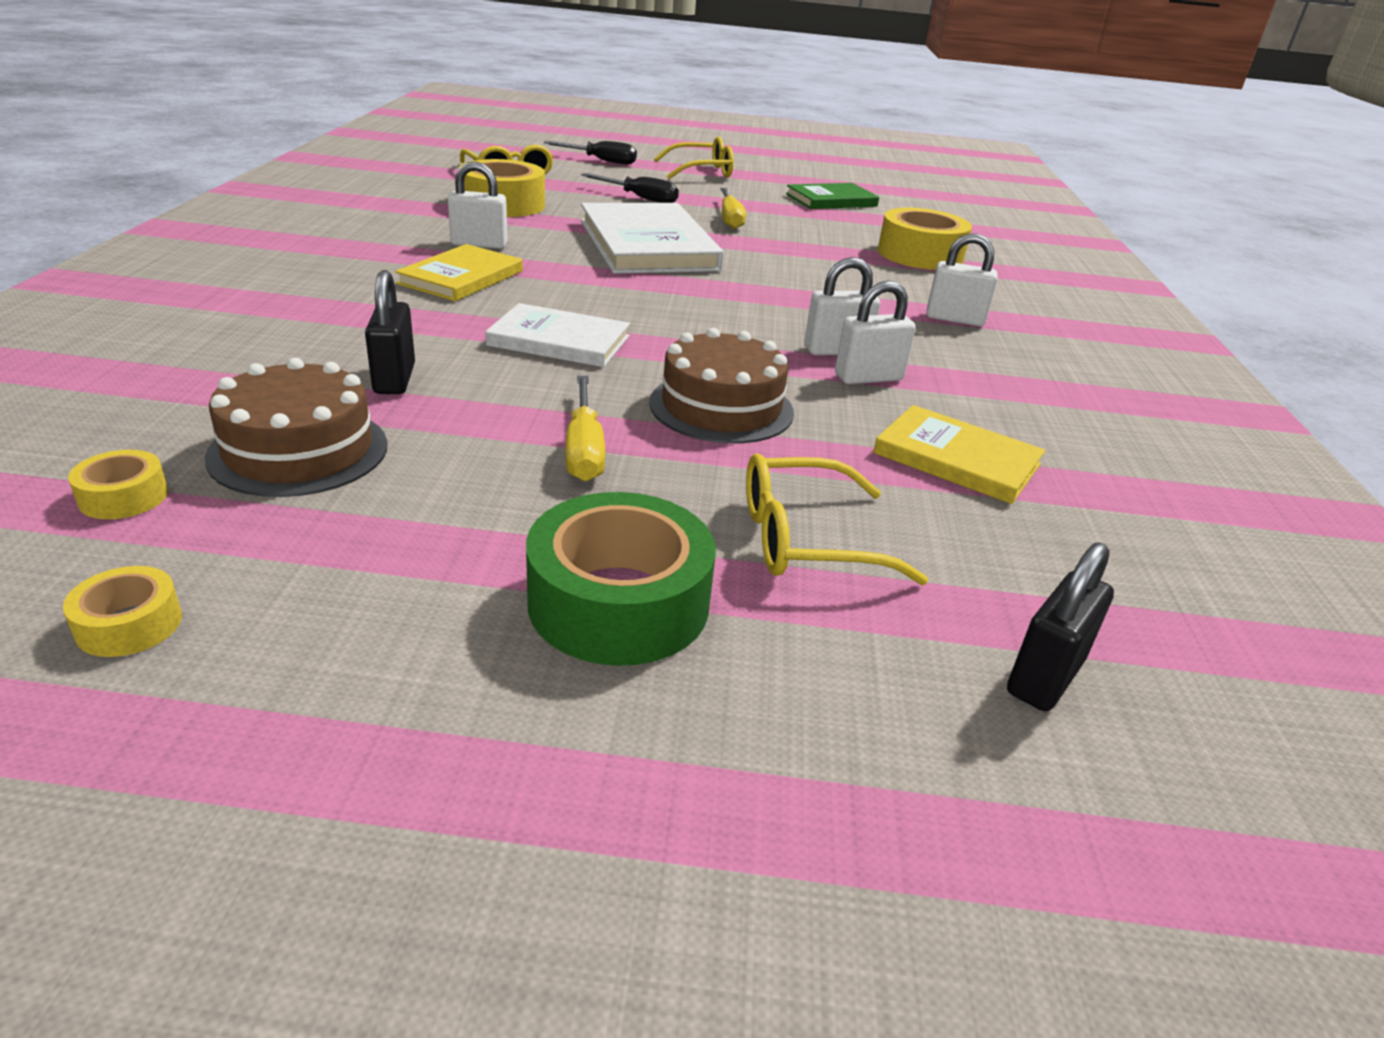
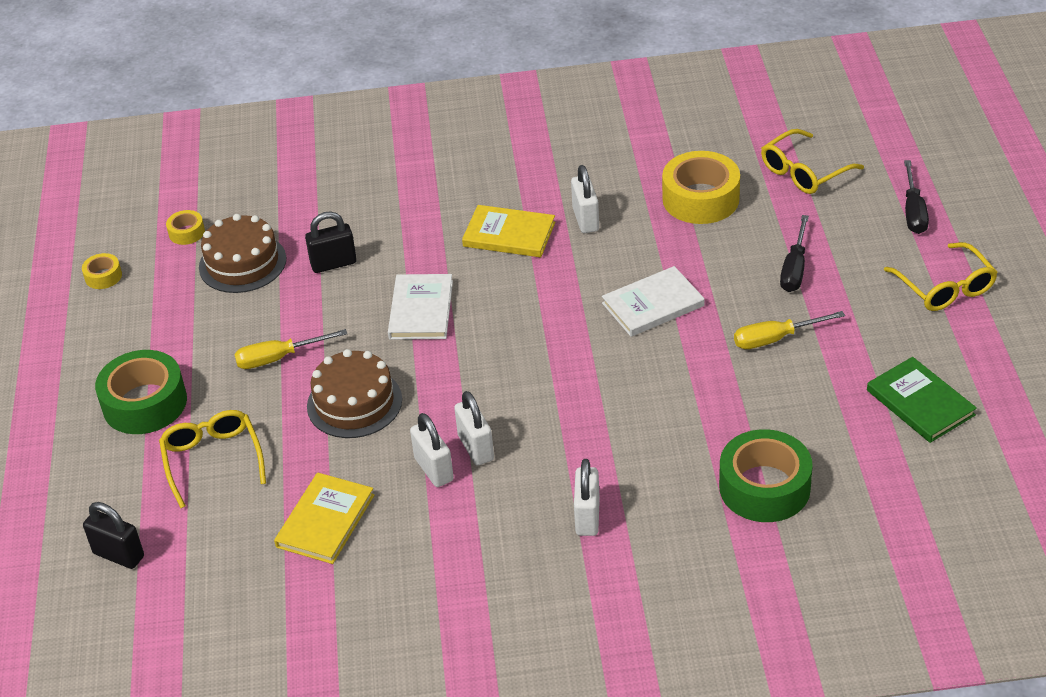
camera: 85 degrees right, 10 degrees up
(648, 245) = (653, 305): white book -> white book, size x0.59
(920, 255) = (764, 487): yellow tape -> green tape

